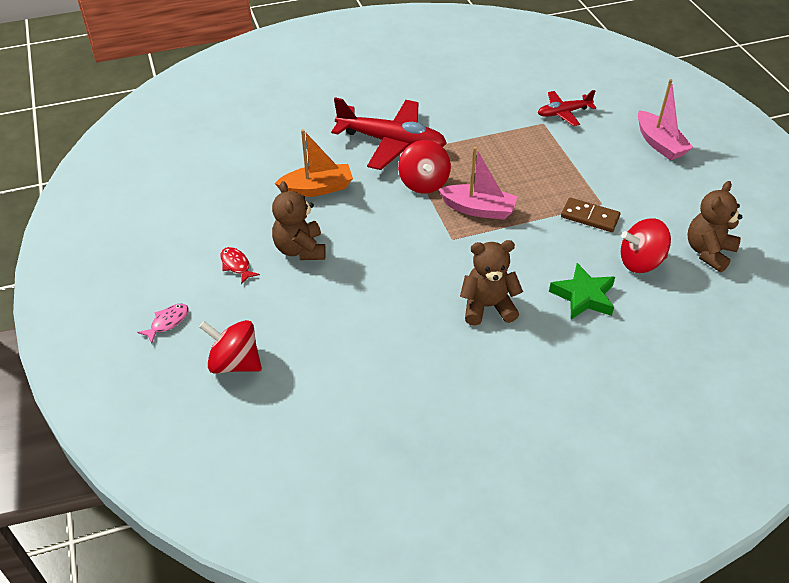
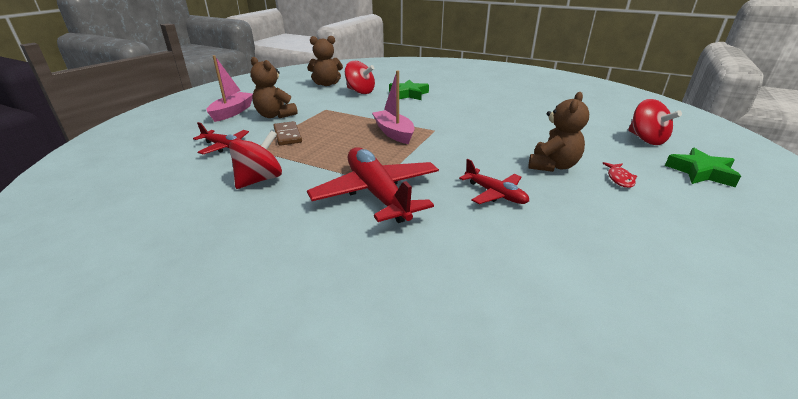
camera: 135 degrees left, 15 degrees down
(167, 322) = (701, 172): pink fish -> green star
(317, 188) = (495, 194): orange boat -> red plane
(423, 183) = (402, 158): red spinning top -> red spinning top (259, 180)
(487, 306) = (460, 106): brown teddy bear -> brown teddy bear (275, 115)
(589, 217) = (344, 108): brown domino -> brown domino (287, 135)

